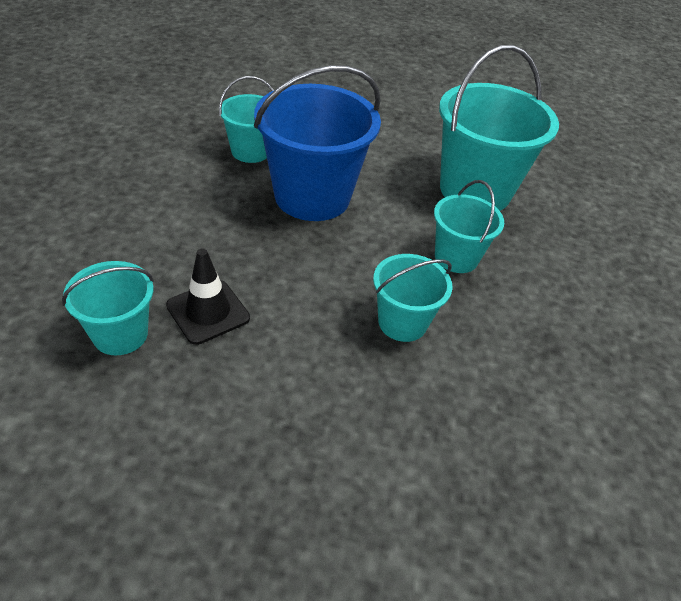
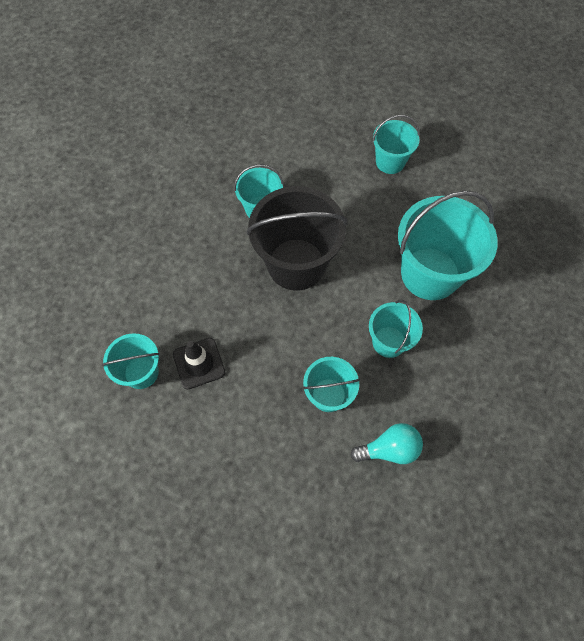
camera: 20 degrees right, 20 degrees up
(312, 196) = (296, 264): blue bucket -> black bucket
(388, 104) = (390, 162): none -> turquoise bucket
(508, 370) = (389, 449): none -> turquoise light bulb

